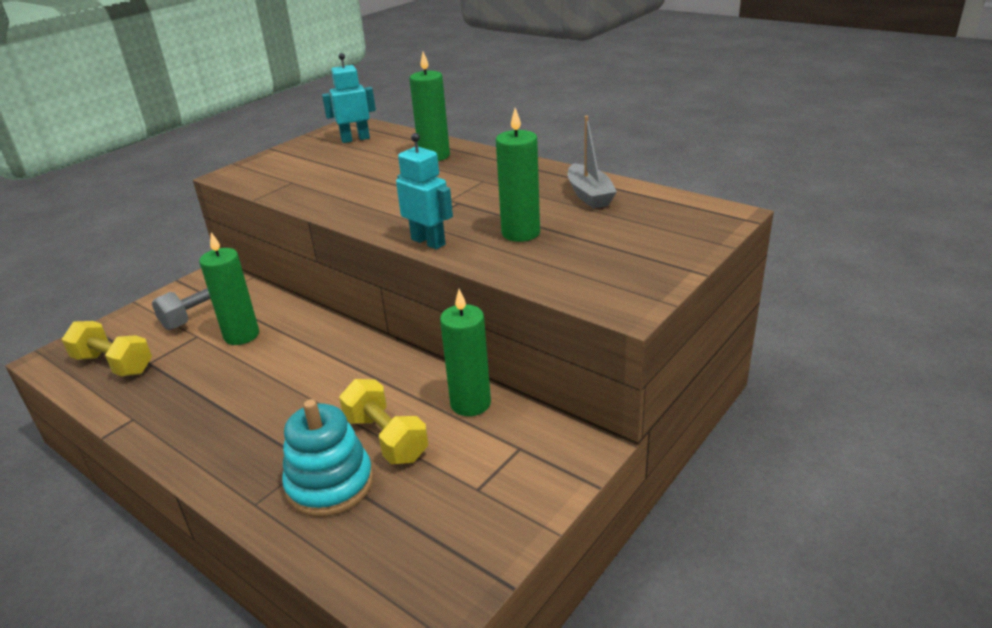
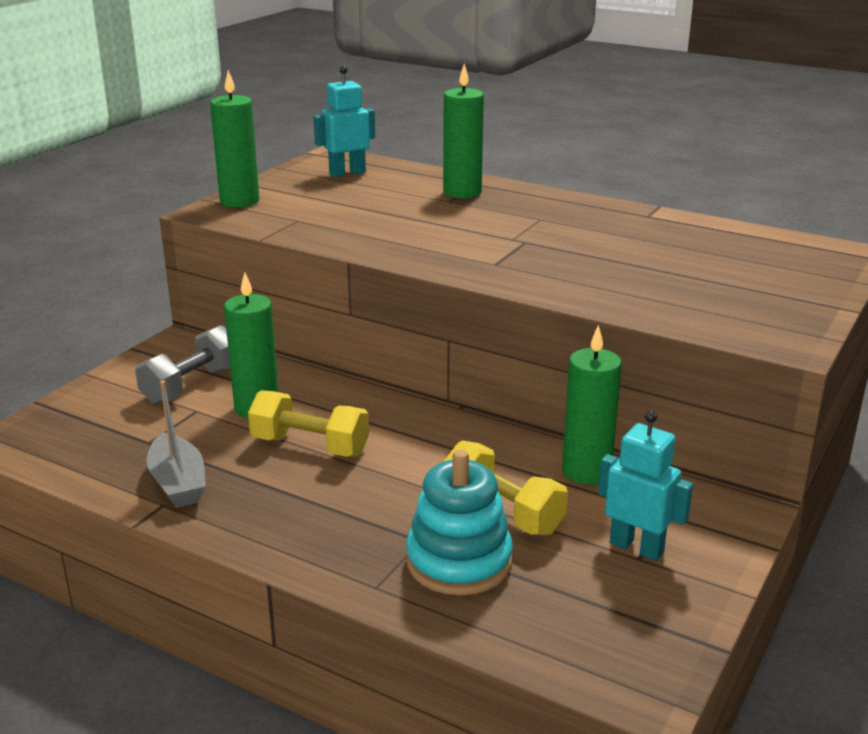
camera: 10 degrees left, 5 degrees down
(113, 364) = (101, 445): yellow dumbbell -> yellow dumbbell (310, 446)
(428, 242) = (517, 282): turquoise robot -> turquoise robot (636, 547)
(520, 233) = (622, 273): green candle -> green candle (239, 201)
(589, 195) = (678, 234): grey boat -> grey boat (178, 483)

